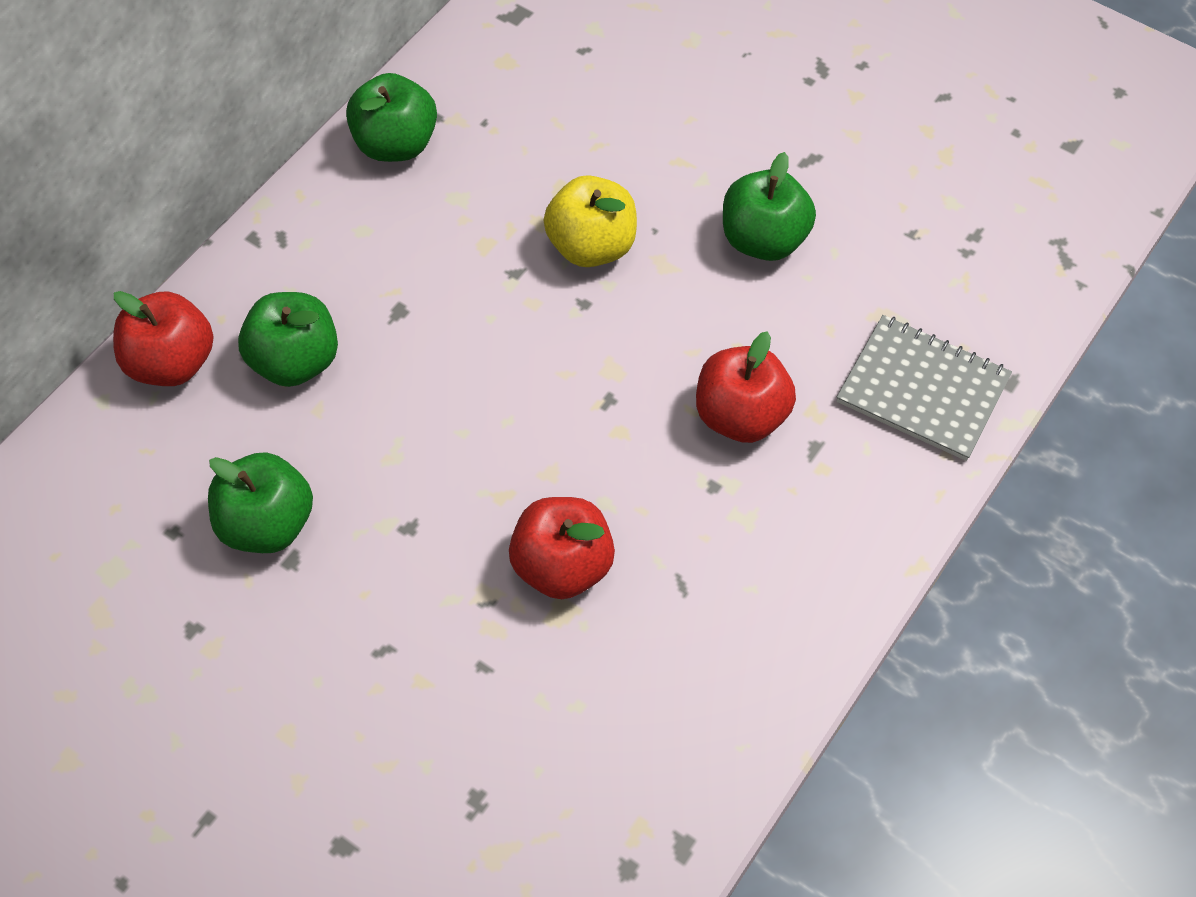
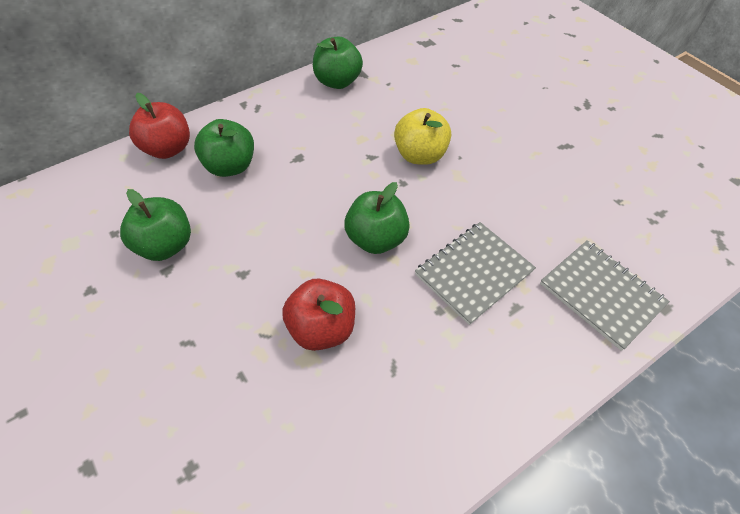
camera: 20 degrees right, 5 degrees down
(741, 415) = (473, 273): red apple -> grey notebook
(763, 239) = (523, 179): green apple -> green apple (376, 239)

